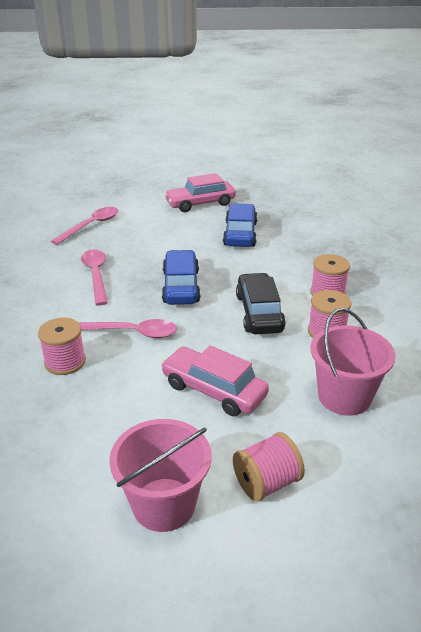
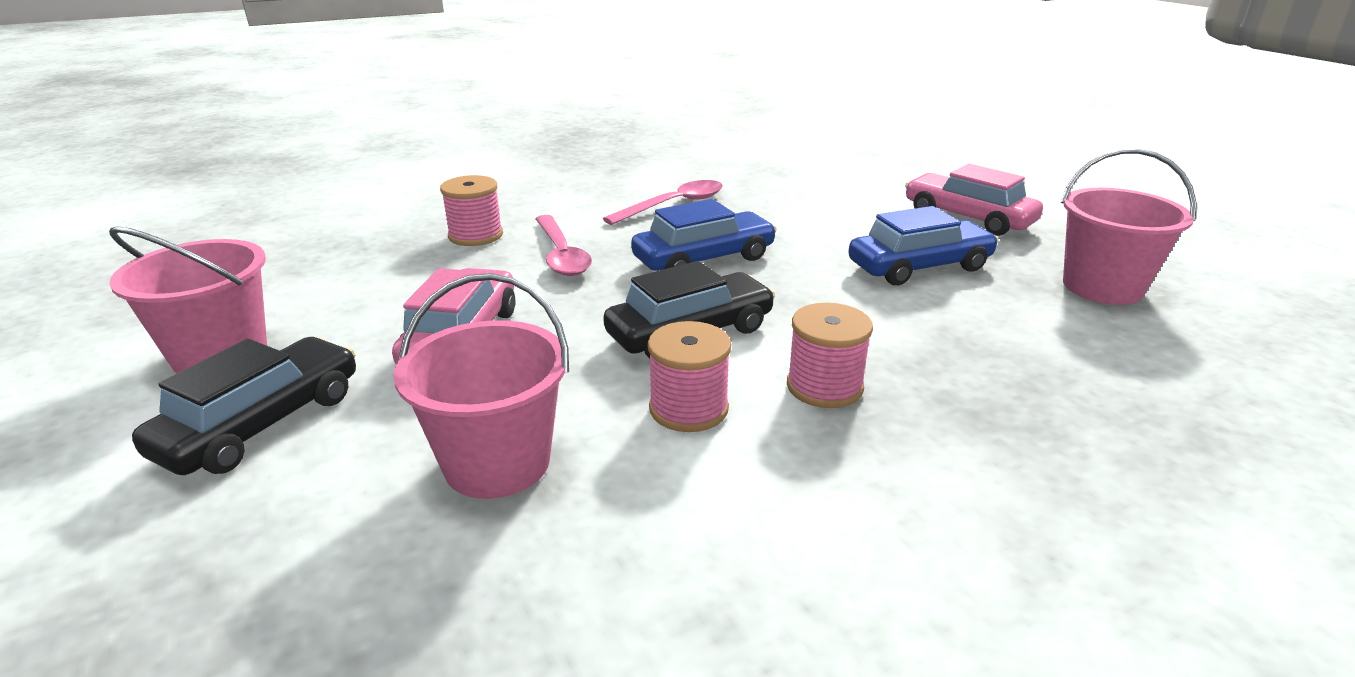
camera: 65 degrees right, 5 degrees down
(91, 226) = (790, 173): pink spoon -> none
(266, 483) = (262, 423): pink spool -> black car
(289, 205) = (1102, 287): none -> pink bucket

